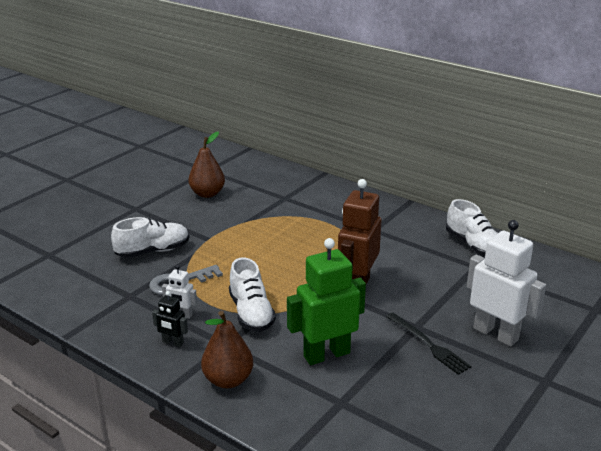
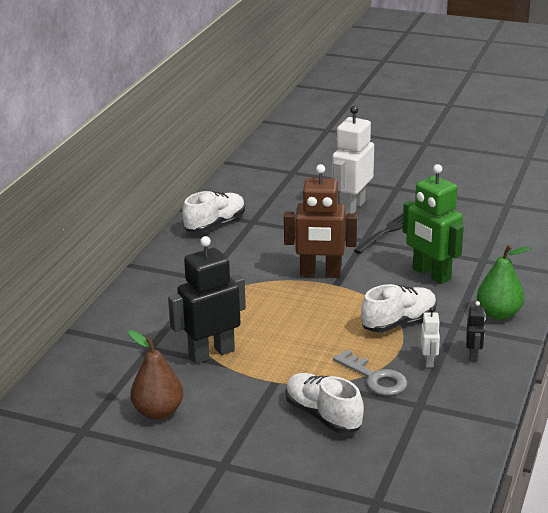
camera: 105 degrees left, 0 degrees up
(228, 380) = (499, 314): brown pear -> green pear
(262, 219) = (211, 353): none -> black robot

